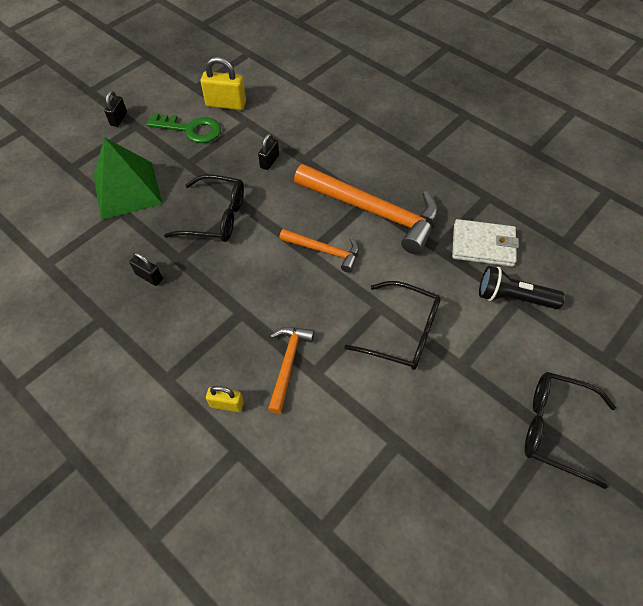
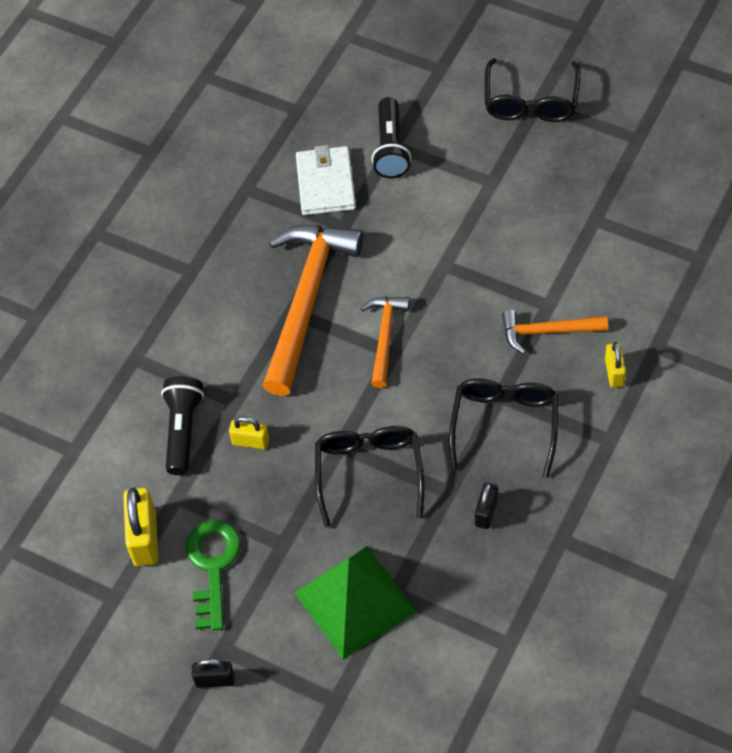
camera: 100 degrees left, 0 degrees up
(269, 161) = (250, 442): black padlock -> yellow padlock
(293, 131) = (183, 430): none -> black flashlight
(402, 332) = (471, 238): black glasses -> black glasses (504, 425)

